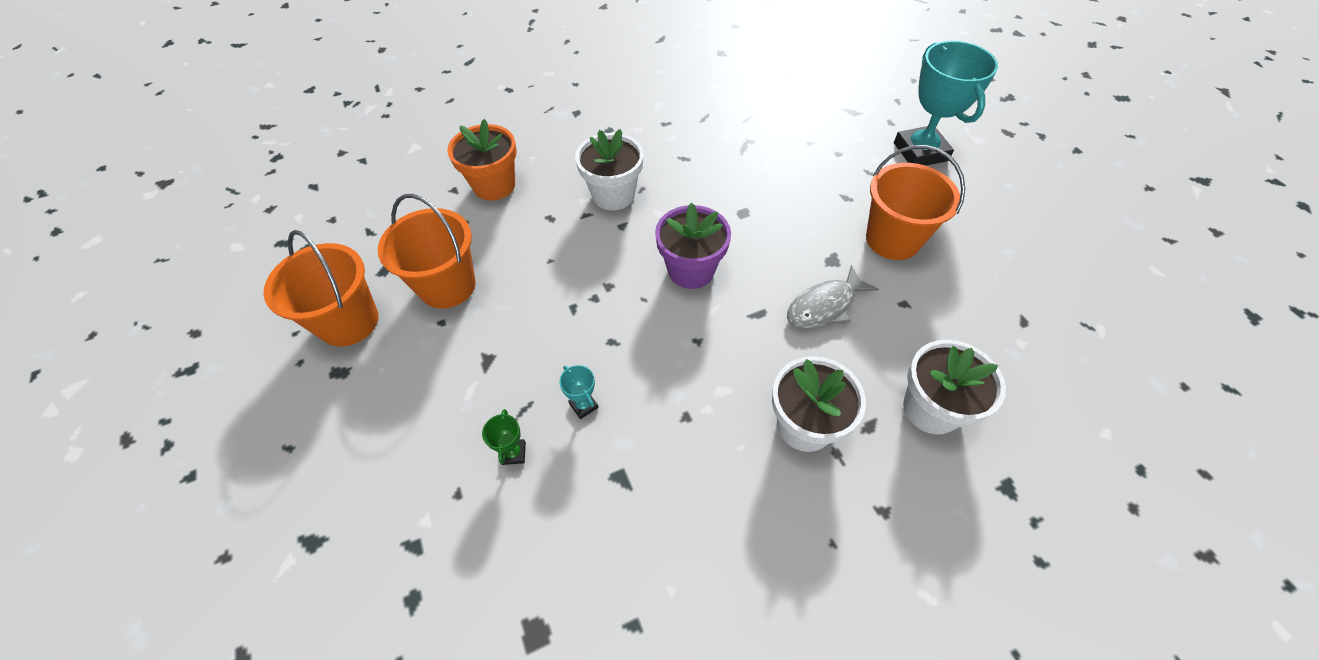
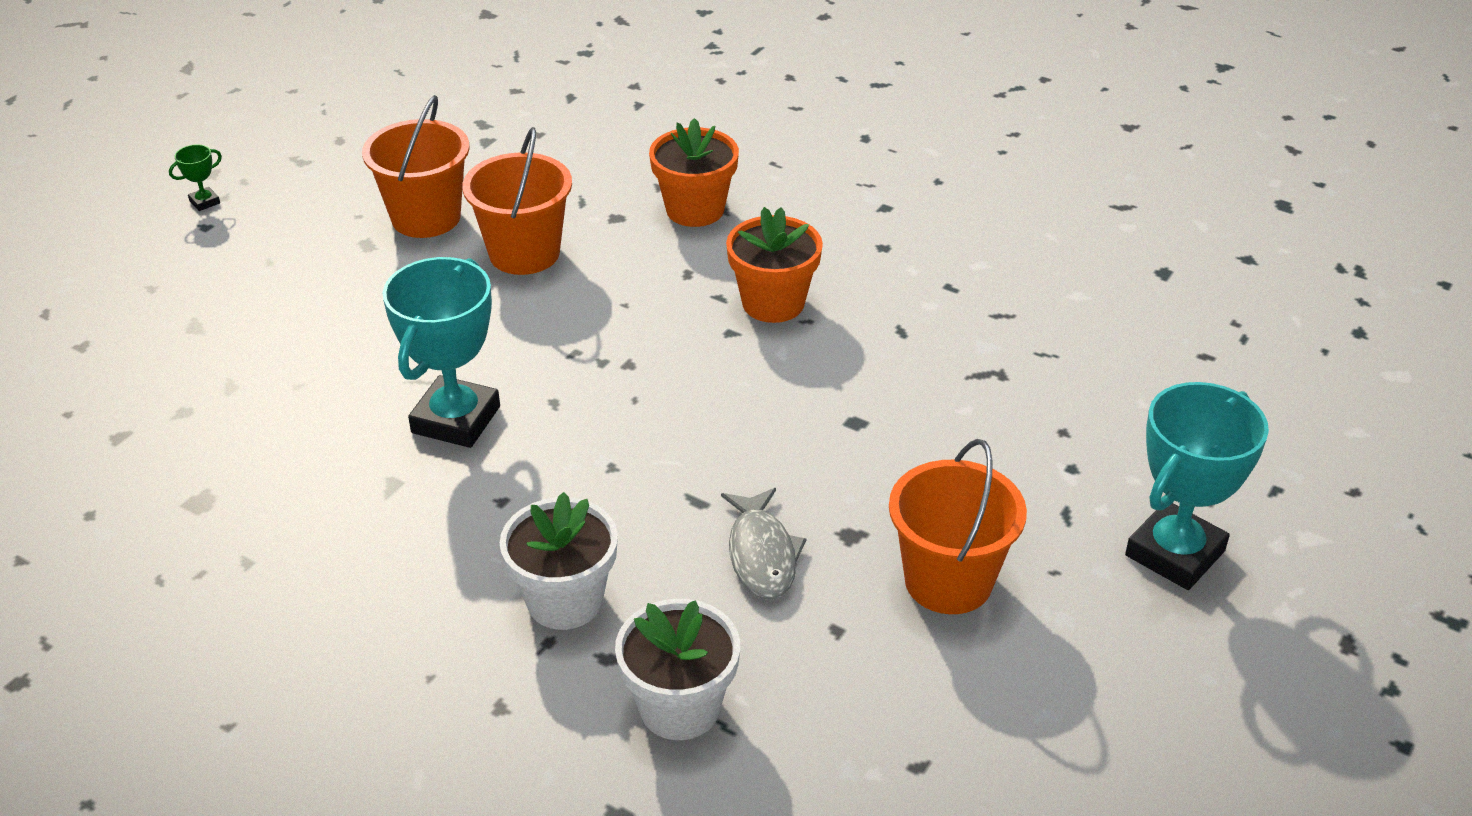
camera: 55 degrees right, 15 degrees down
(513, 453) = (365, 399): green trophy -> green trophy (204, 202)
(583, 405) = (456, 419): turquoise trophy -> turquoise trophy, size x2.48
(613, 195) = (773, 303): white flower pot -> orange flower pot
(691, 270) = (713, 417): purple flower pot -> none
(824, 306) = (762, 555): grey fish -> grey fish turned 120 degrees counterclockwise

